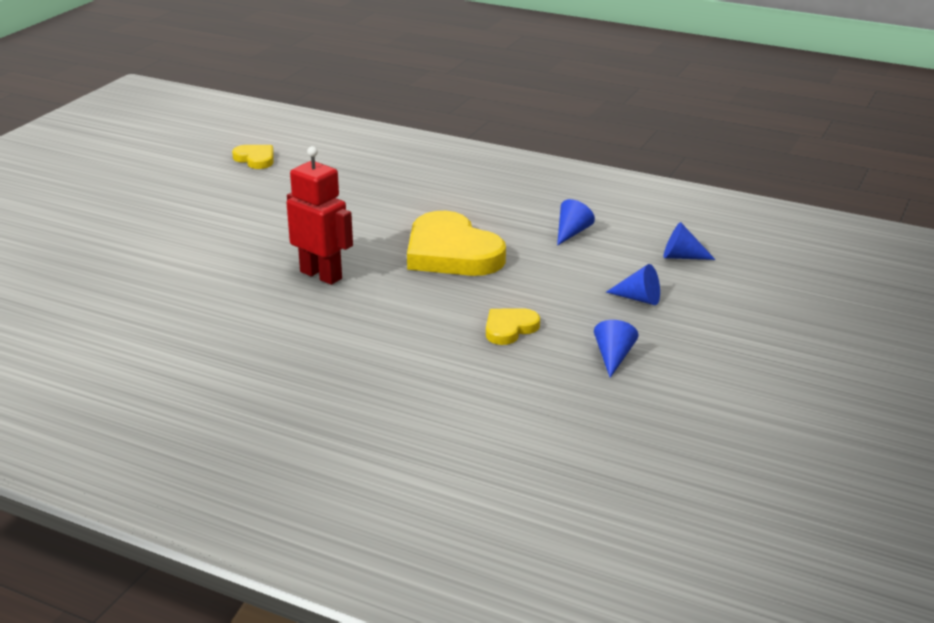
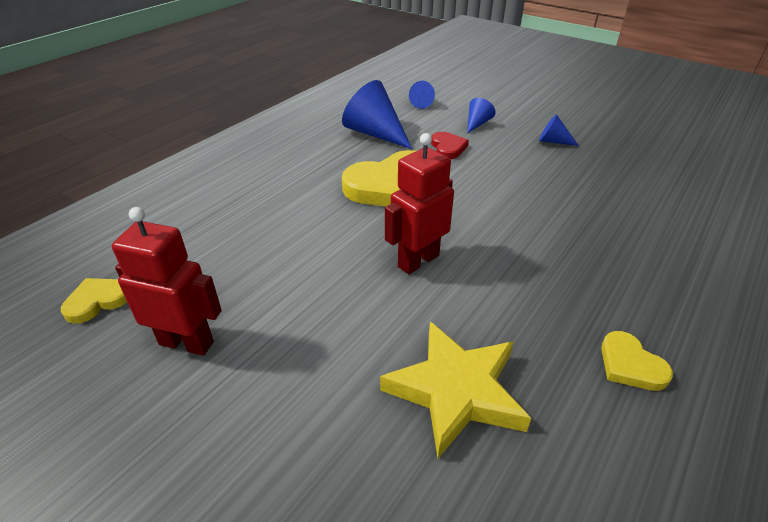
camera: 80 degrees left, 10 degrees up
(164, 299) = (456, 390): none -> yellow star
(214, 197) = (187, 343): none -> red robot
(509, 328) = (518, 173): yellow heart -> yellow heart (630, 365)
(556, 280) = (448, 148): none -> red heart
(571, 232) = (375, 133): blue cone -> blue cone, size x1.94

